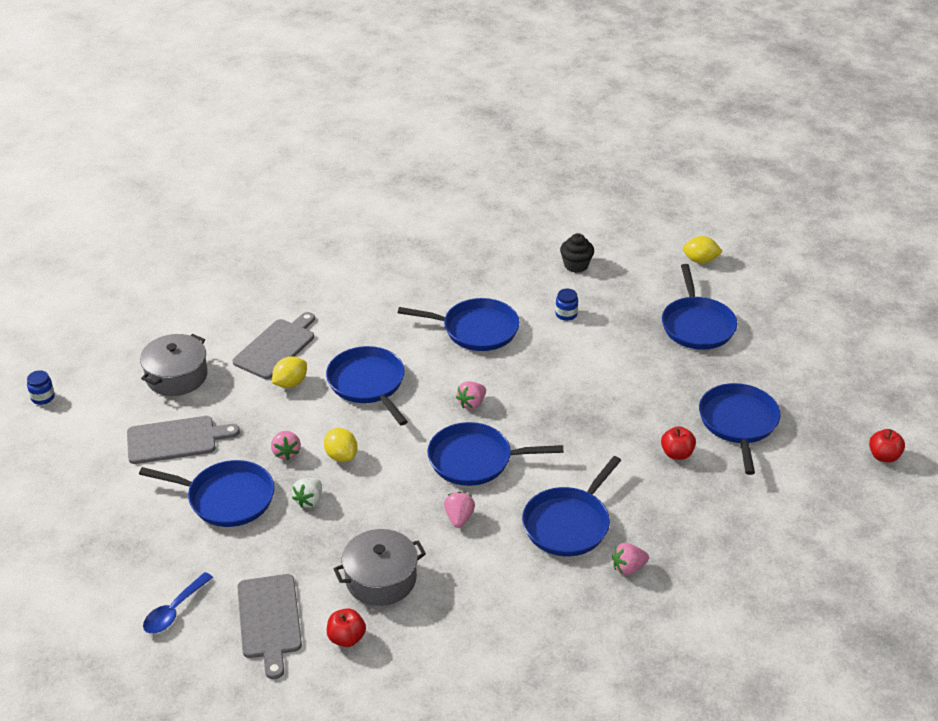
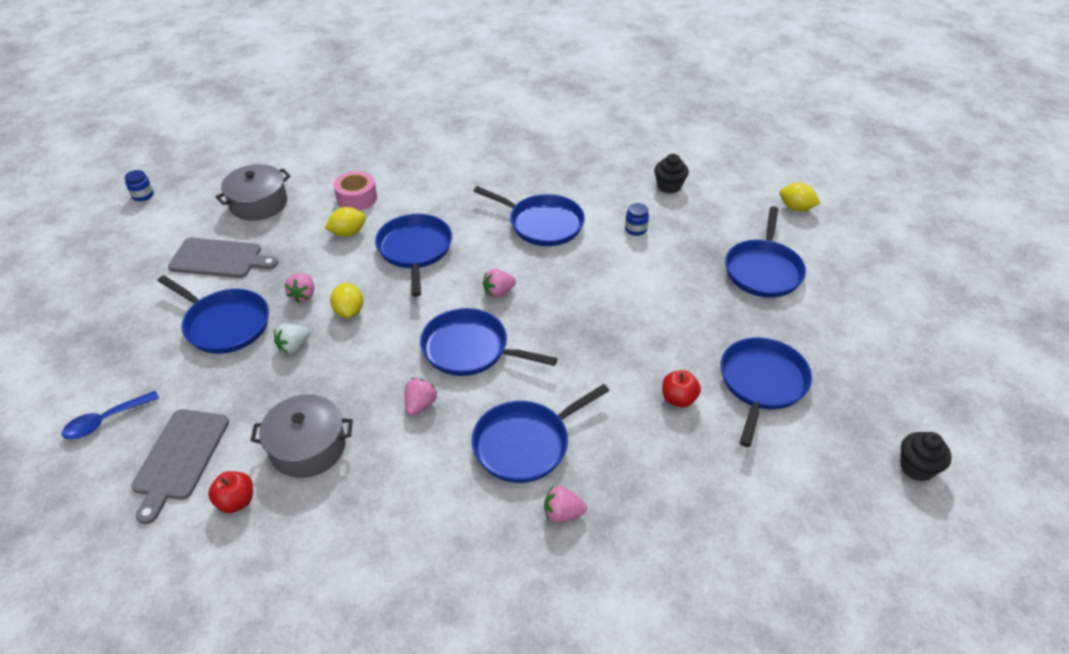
camera: 20 degrees right, 5 degrees up
(276, 347) = (357, 198): grey cutting board -> pink tape
(884, 456) = (916, 467): red apple -> black cupcake

